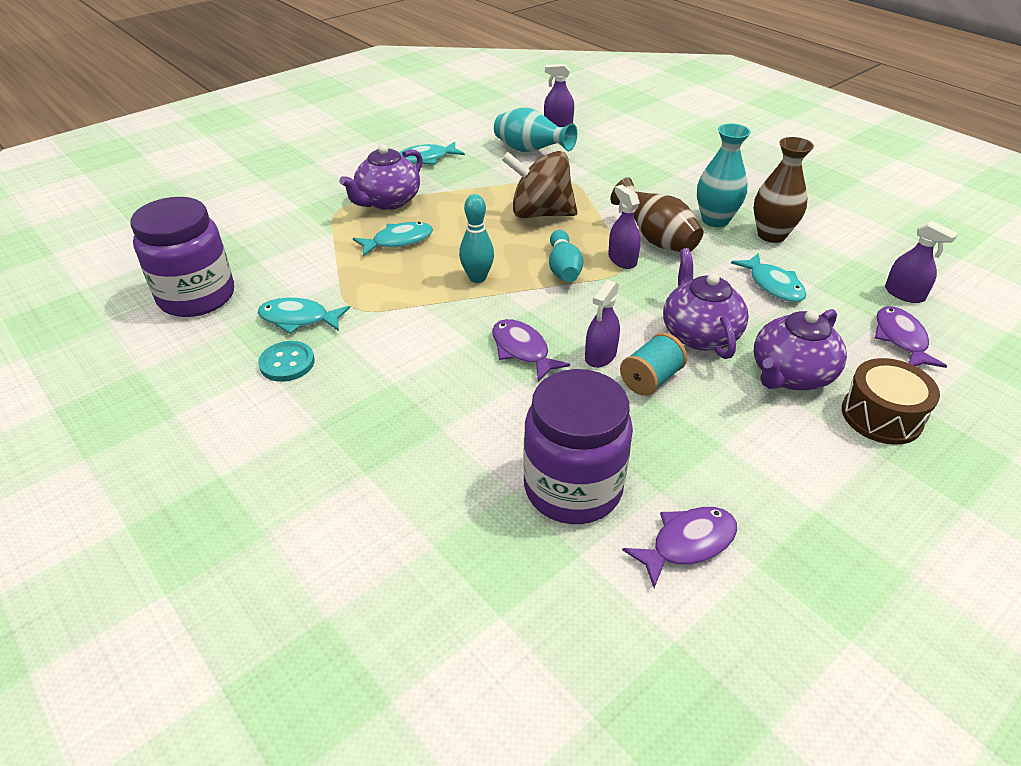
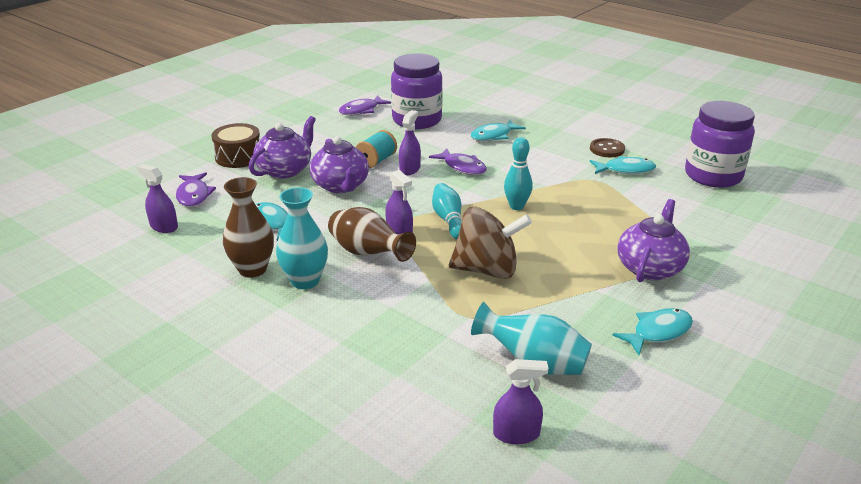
camera: 170 degrees right, 10 degrees down
(287, 363) = (607, 149): turquoise button -> brown button
(398, 241) = (603, 229): turquoise fish -> turquoise fish (493, 136)

